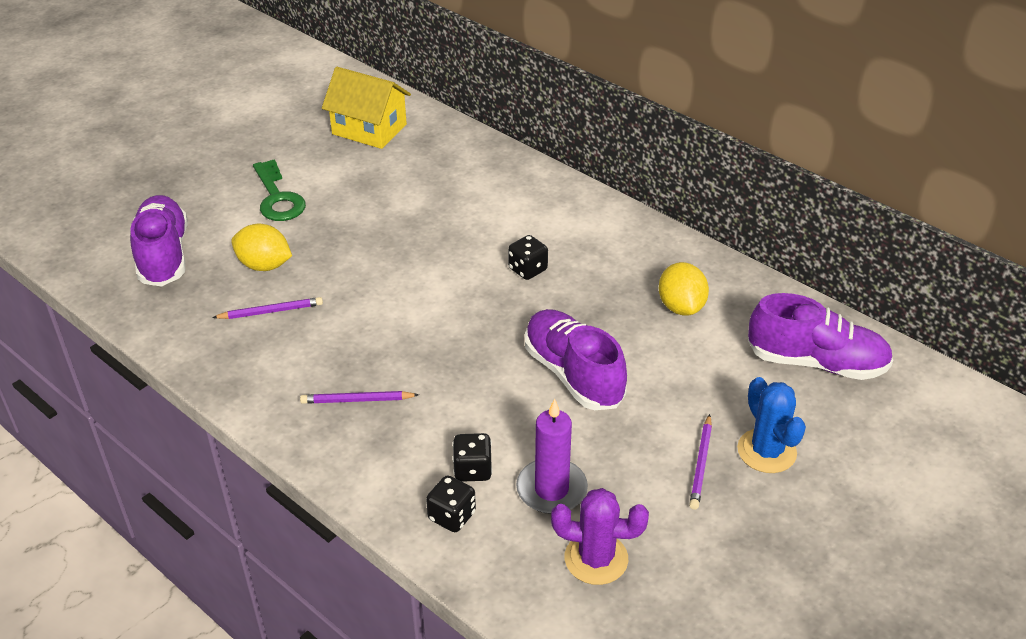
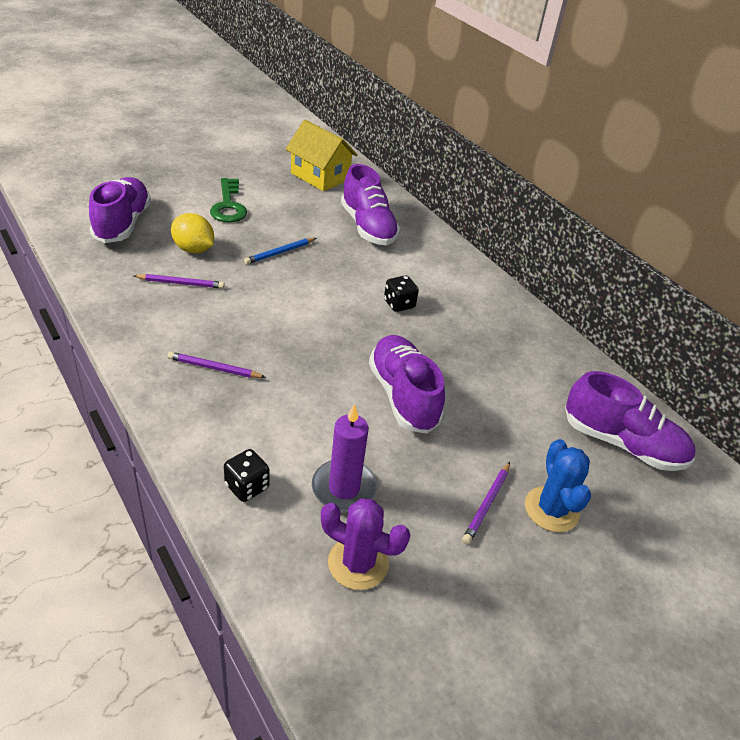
camera: 10 degrees right, 0 degrees up
(366, 242) = (280, 253): none -> blue pencil
(454, 182) = (368, 227): none -> purple shoe
(472, 470) = (283, 451): black dice -> none
(681, 306) = (517, 366): yellow lemon -> none

